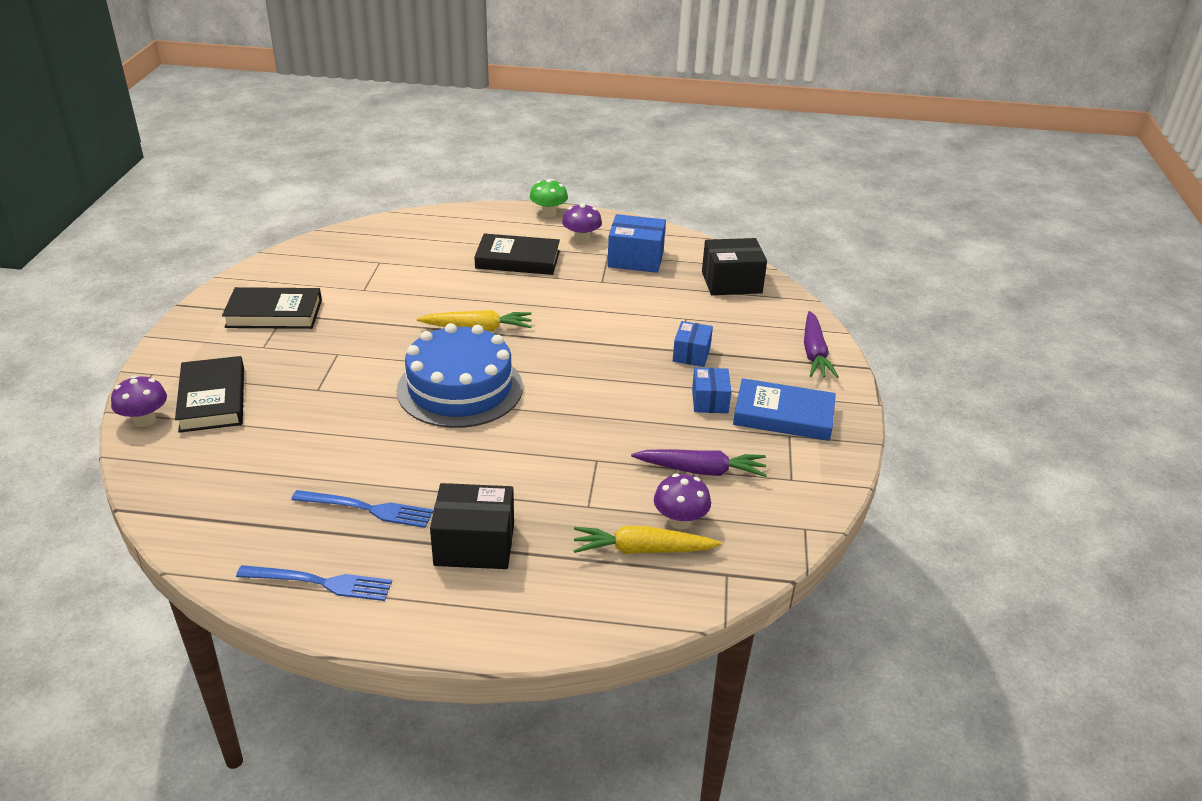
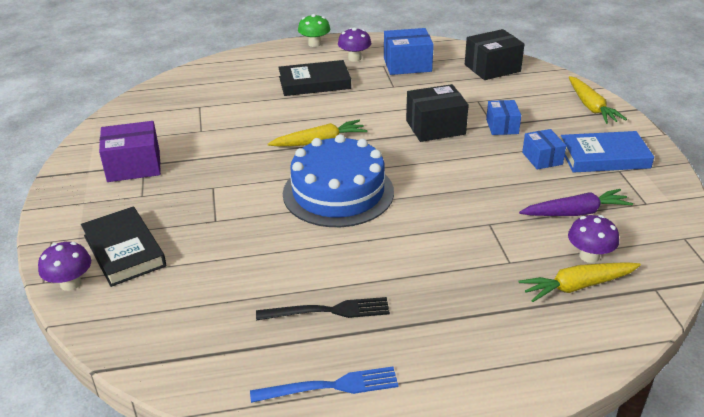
camera: 15 degrees left, 0 degrees up
(274, 314) = (134, 166): black book -> purple box
(367, 509) = (328, 311): blue fork -> black fork
(474, 544) = (440, 317): black box -> black box (435, 127)
(814, 353) = (591, 107): purple carrot -> yellow carrot

